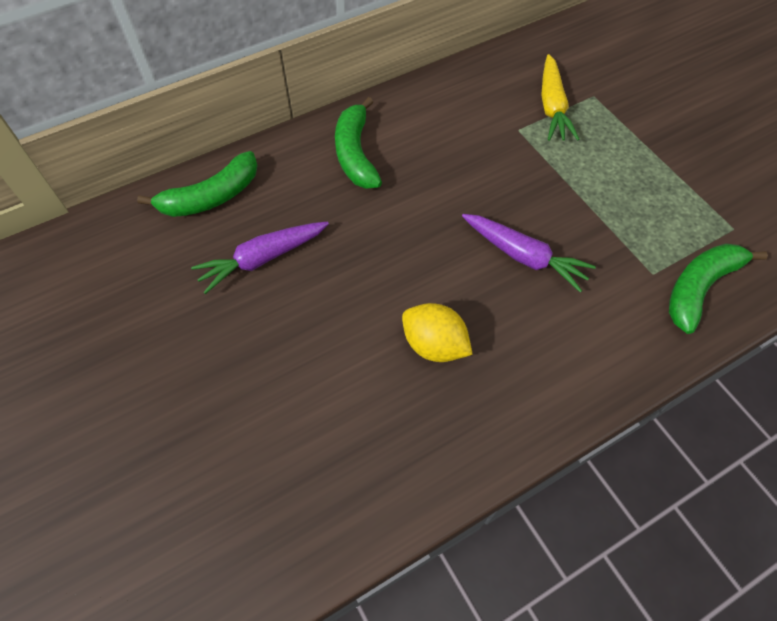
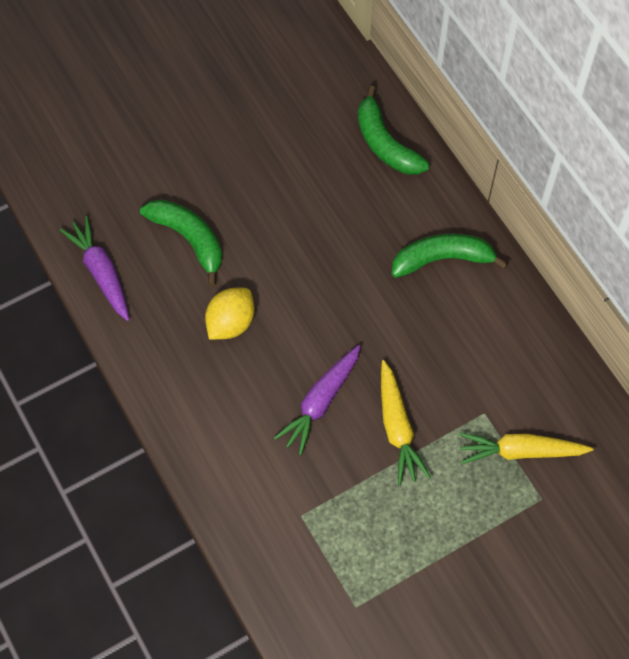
camera: 90 degrees right, 5 degrees up
(262, 259) = (317, 190): purple carrot -> purple carrot (101, 272)
(543, 193) = (397, 428): none -> yellow carrot
(699, 288) = (285, 555): green banana -> green banana (189, 239)

